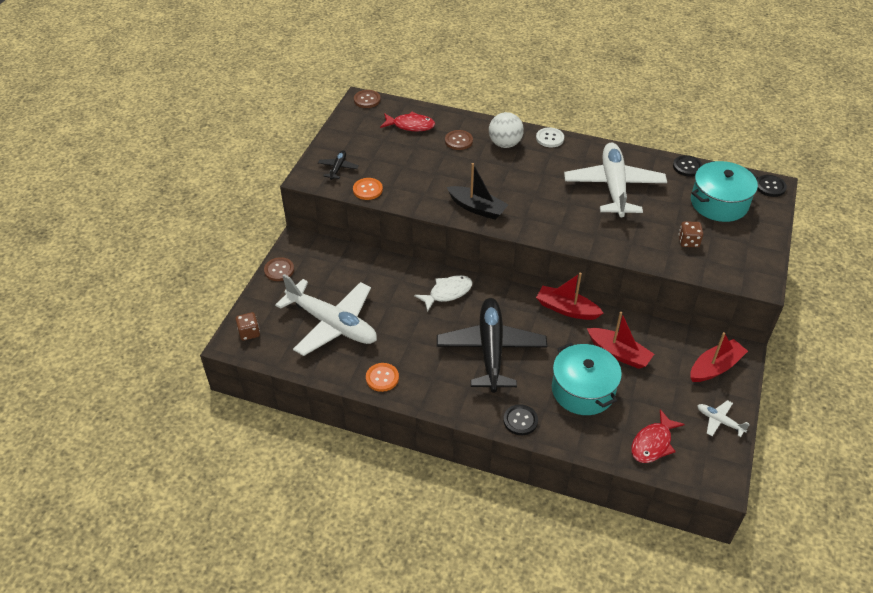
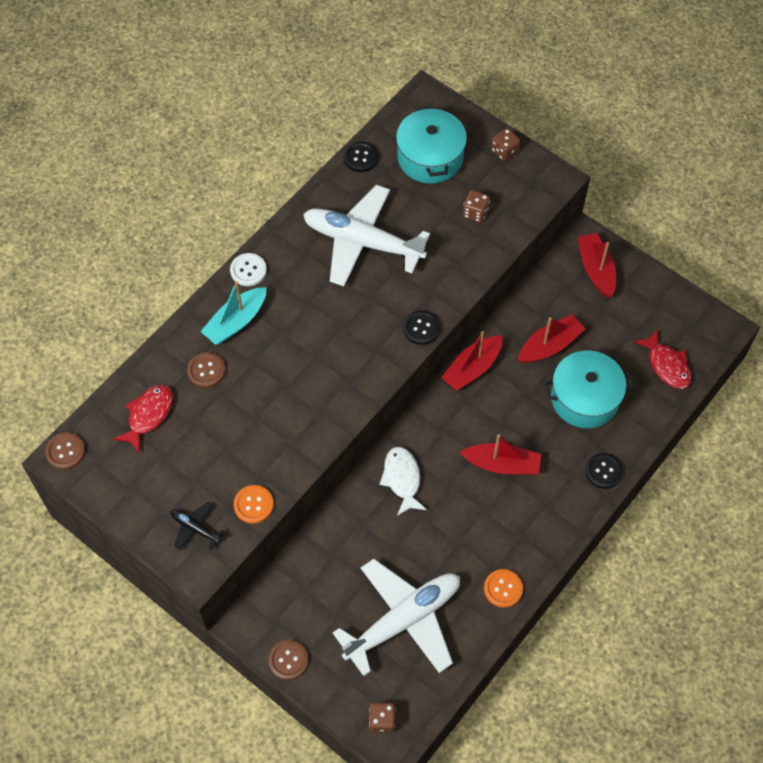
camera: 70 degrees left, 15 degrees up
(477, 208) = (339, 394): black boat -> none
(491, 350) = (502, 464): black plane -> red boat
(505, 144) = (236, 322): white ball -> turquoise boat
(719, 421) = (659, 298): white plane -> none
(762, 244) = (504, 151): none -> brown dice
(770, 187) = (425, 100): black button -> black button (421, 328)

